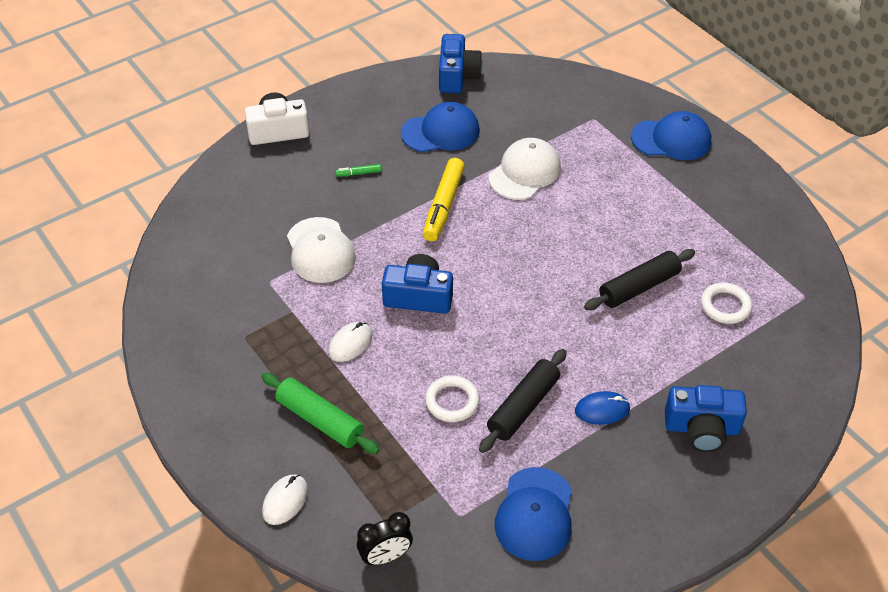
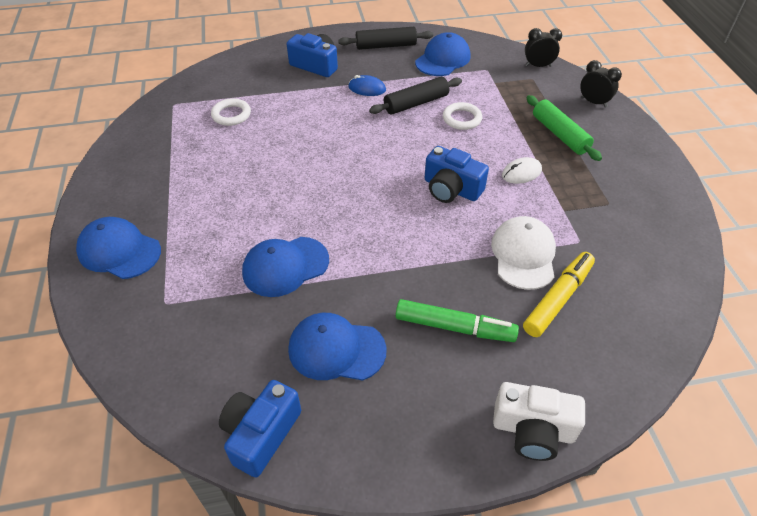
camera: 155 degrees left, 0 degrees up
(285, 501) = (593, 102): white mouse -> black clock
(358, 173) = (454, 327): green marker -> green marker, size x2.27
(443, 206) = (386, 259): yellow marker -> yellow marker (558, 299)
(525, 172) = (285, 266): white cap -> blue cap
(639, 287) = (277, 143): black rolling pin -> black rolling pin (386, 46)

